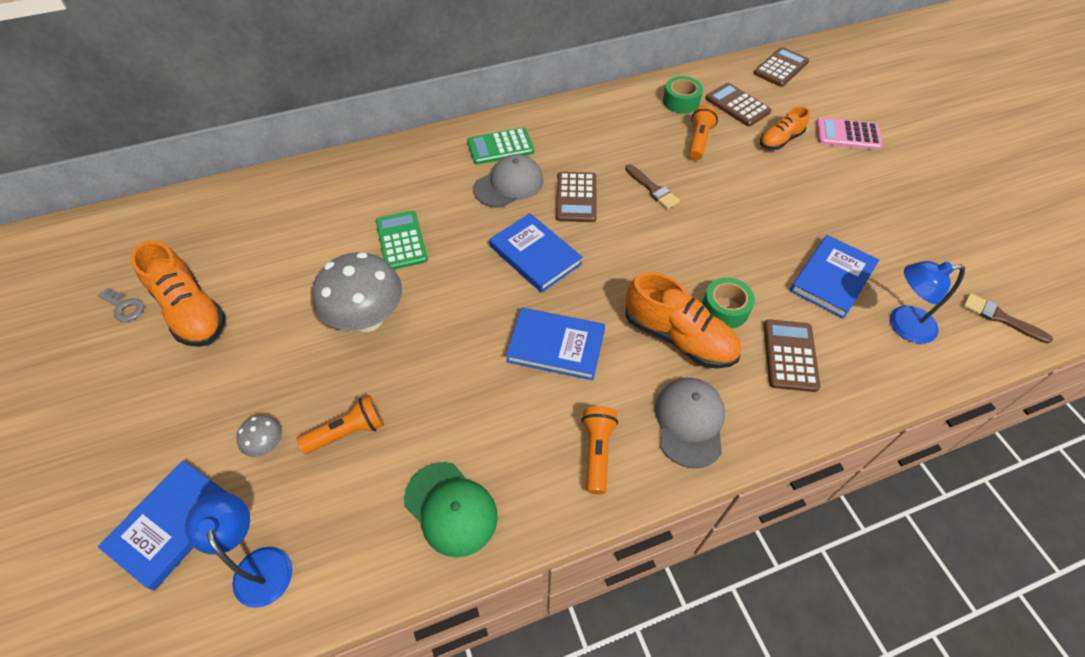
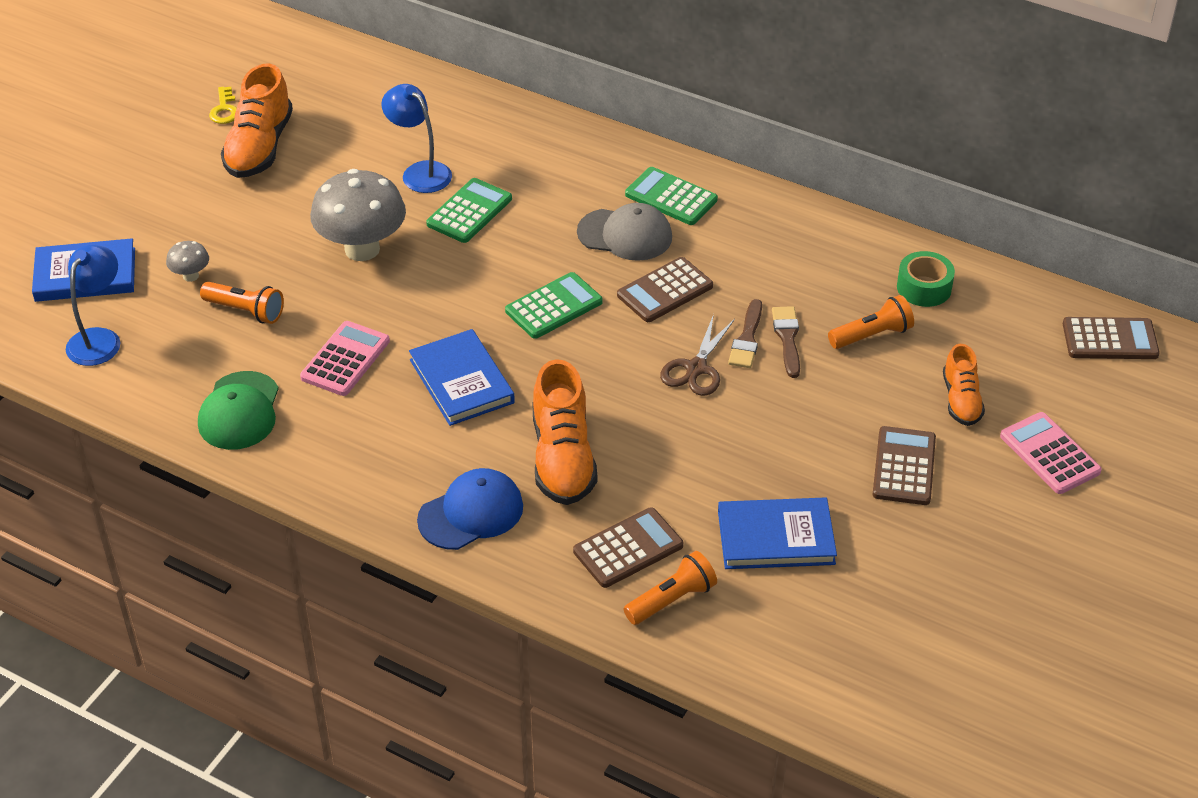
camera: 50 degrees right, 10 degrees down
(124, 307) = (224, 110): grey key -> yellow key
(466, 400) = (345, 359): none -> pink calculator
(535, 255) = (554, 306): blue book -> green calculator
(597, 452) = (378, 468): orange flashlight -> orange flashlight (671, 600)
(656, 225) = (696, 368): none -> brown scissors
(689, 422) = (471, 513): grey cap -> blue cap
(725, 309) = (637, 474): green tape -> none
(737, 105) = (980, 336): brown calculator -> brown calculator (904, 466)
(780, 140) = (961, 400): orange shoe -> orange shoe turned 105 degrees counterclockwise
(903, 325) = (769, 620): blue lamp -> blue lamp (420, 172)
(1000, 318) = (875, 700): brown brush -> brown brush (787, 338)

